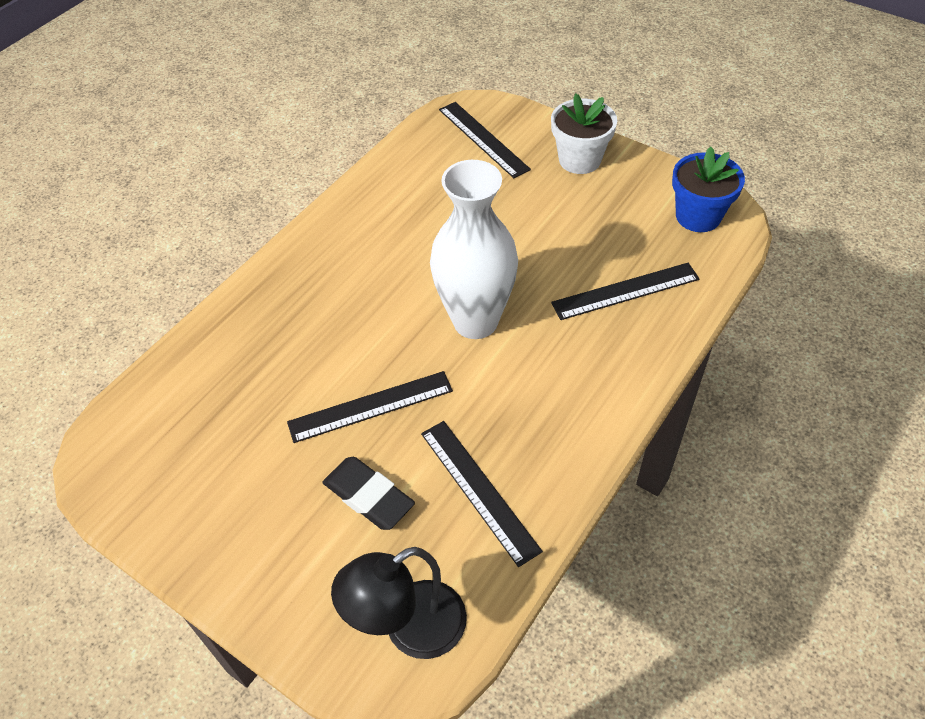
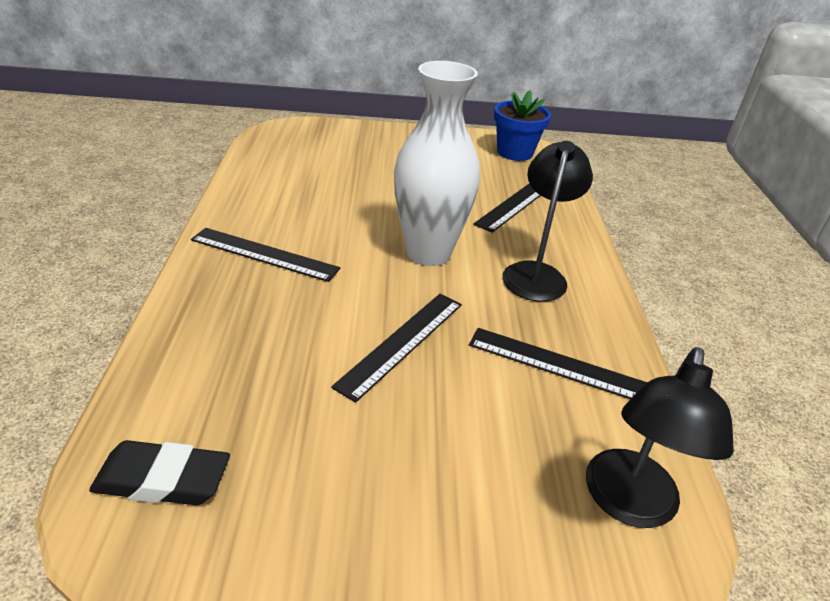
camera: 40 degrees left, 15 degrees down
(368, 496) = (474, 413): black eraser -> black eraser (163, 479)
(483, 139) = (312, 144): black ruler -> black ruler (264, 254)
(556, 387) = (536, 273): none -> black lamp
(579, 160) = (401, 141): white flower pot -> none

